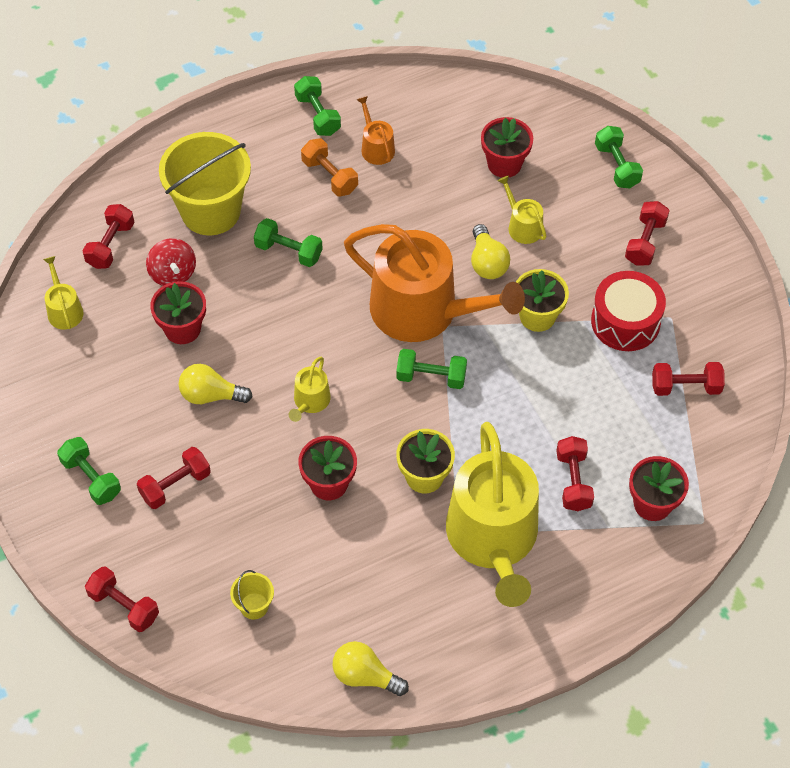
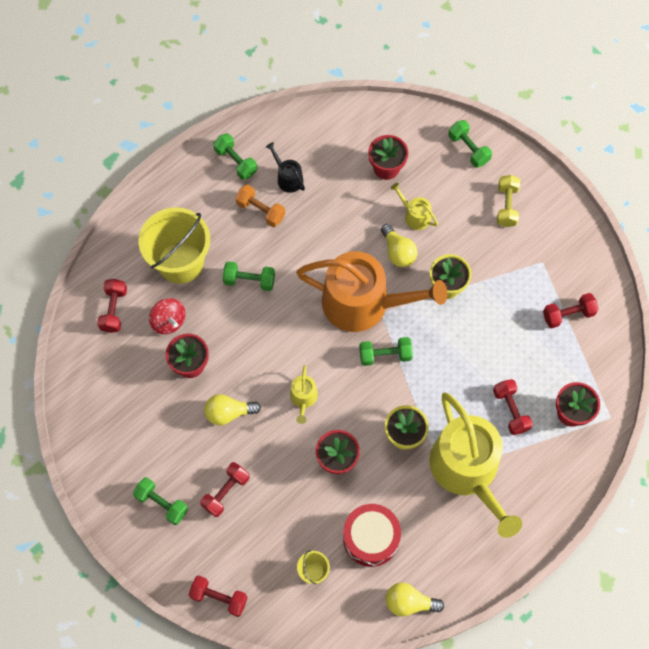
camera: 15 degrees left, 10 degrees up
(64, 310) = (96, 373): yellow watering can -> none
(376, 147) = (288, 178): orange watering can -> black watering can
(625, 321) = (511, 274): red drum -> red drum (371, 538)
(645, 242) = (506, 206): red dumbbell -> yellow dumbbell

